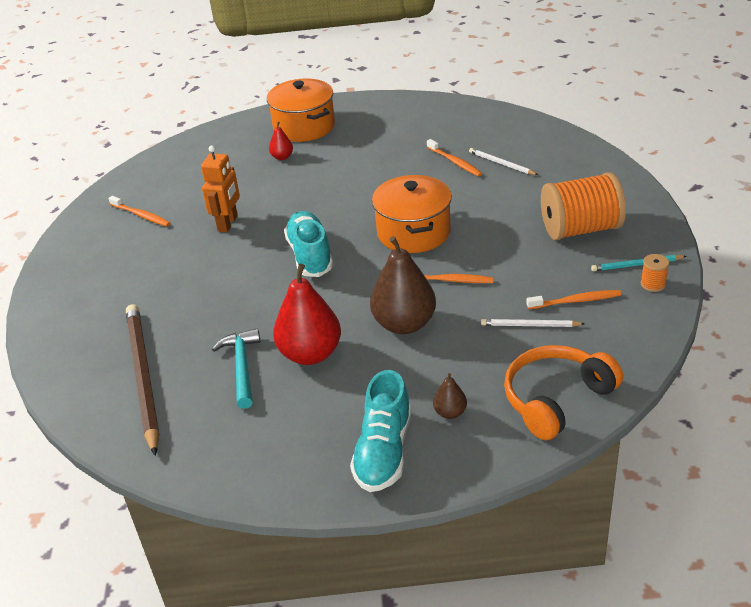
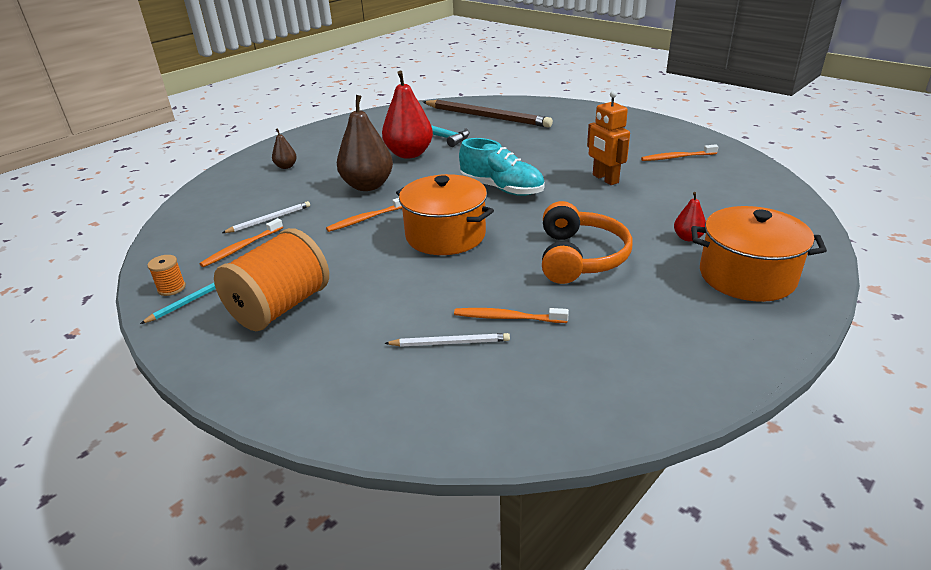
camera: 135 degrees right, 5 degrees down
(383, 451) = (309, 144): turquoise shoe -> none
(556, 399) = (218, 194): orange headphones -> orange headphones (580, 257)

